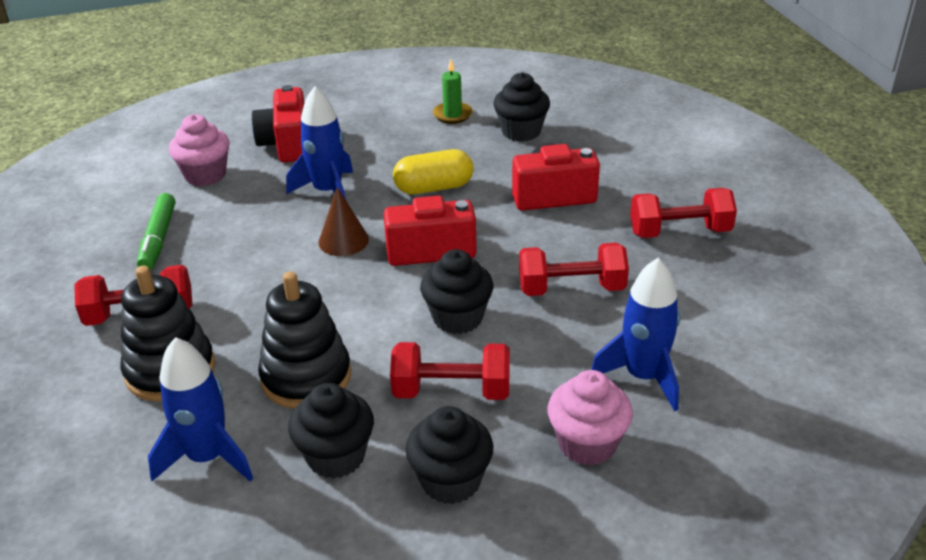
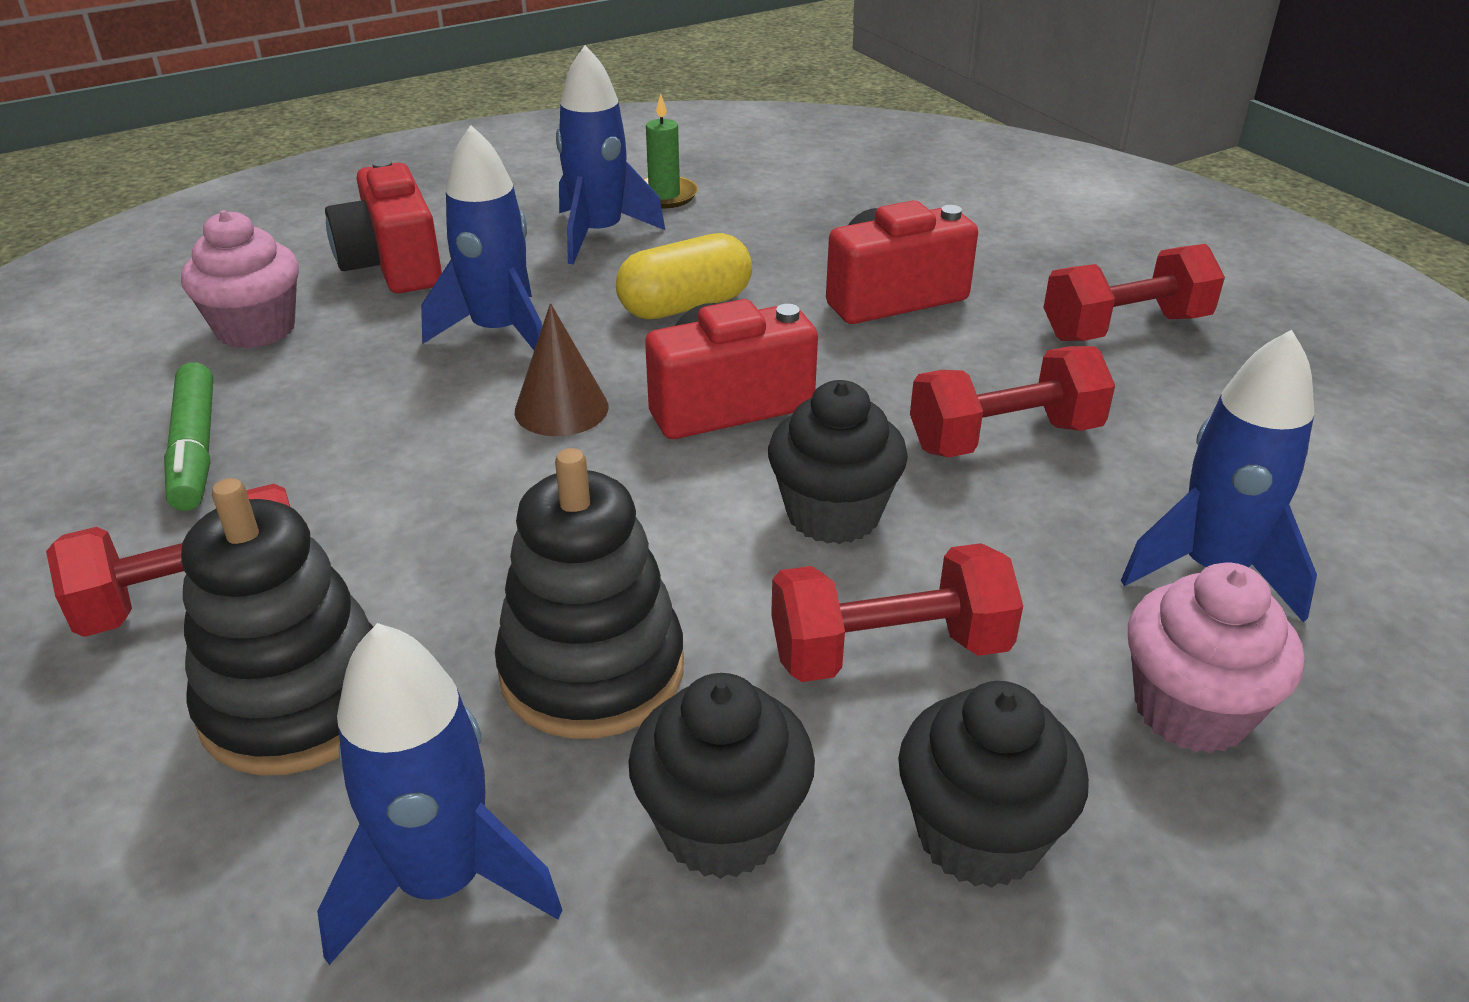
camera: 15 degrees left, 0 degrees up
(405, 137) = (599, 234): none -> blue rocket
(521, 132) = (789, 209): black cupcake -> none

